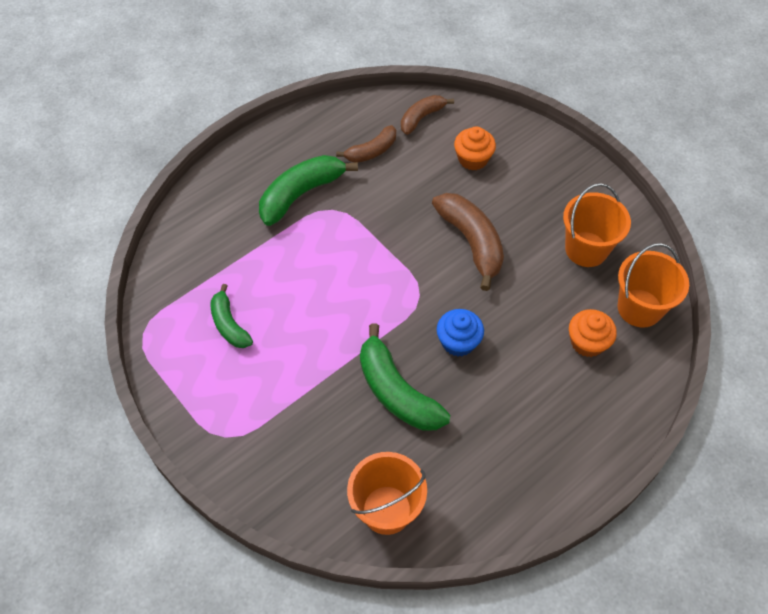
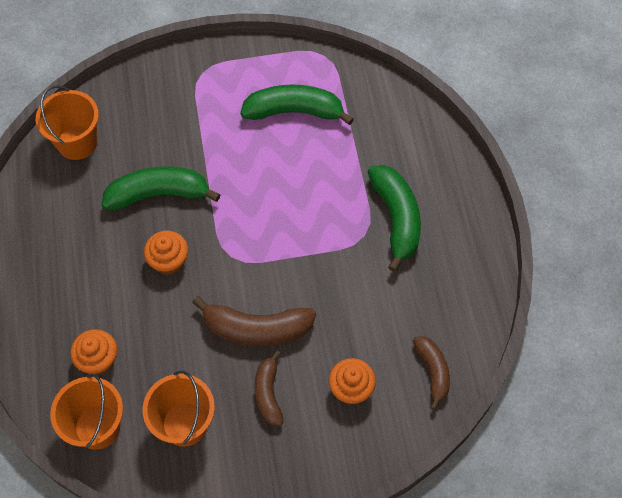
camera: 120 degrees right, 5 degrees up
(229, 324) = (294, 111): green banana -> green banana, size x1.63
(371, 151) = (414, 302): brown banana -> brown banana (268, 393)
(458, 342) = (169, 261): blue cupcake -> orange cupcake

